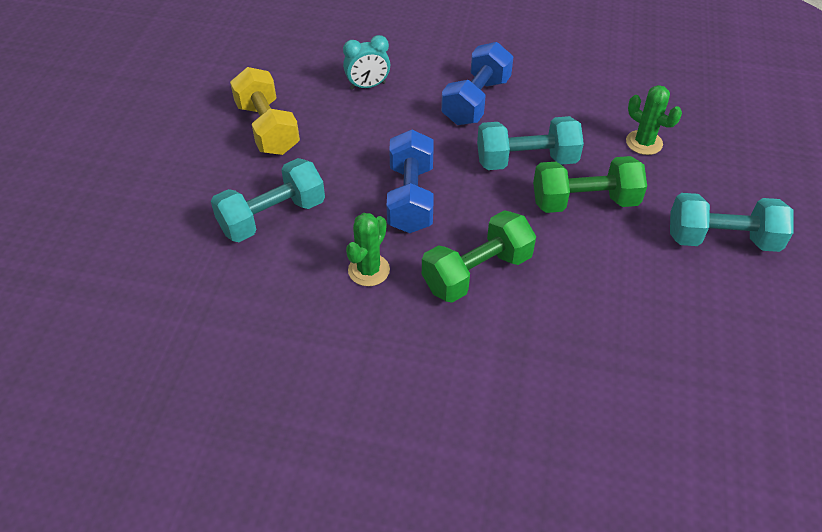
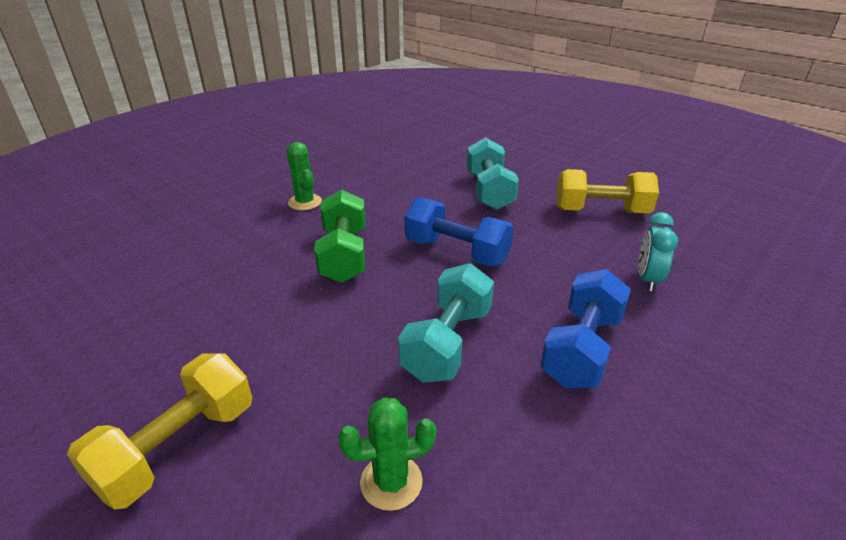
camera: 120 degrees right, 15 degrees down
(369, 270) = (399, 212): green cactus -> green cactus (305, 202)
(476, 101) = (582, 349): blue dumbbell -> blue dumbbell turned 60 degrees clockwise
(584, 202) = (350, 357): green dumbbell -> none
(721, 239) = (178, 447): turquoise dumbbell -> yellow dumbbell

